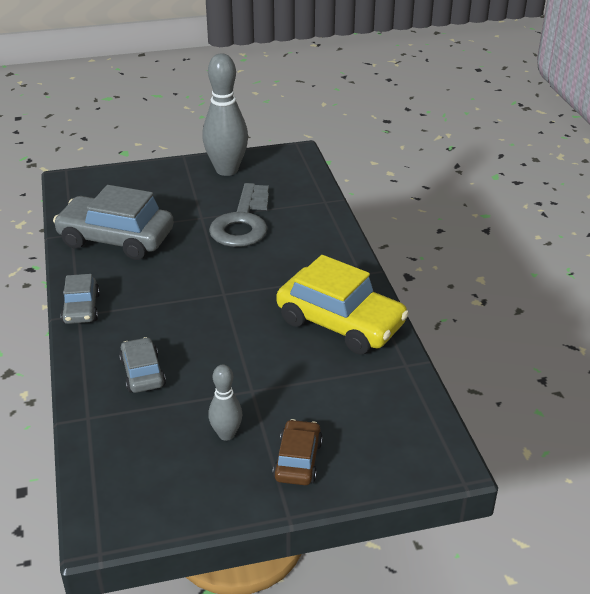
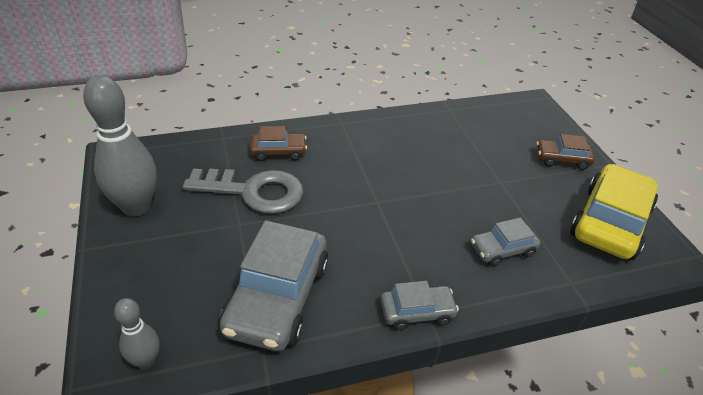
camera: 95 degrees left, 5 degrees up
(226, 434) = (553, 194): grey bowling pin -> grey bowling pin (146, 361)
(303, 233) = (278, 152): none -> brown car
(340, 323) = (408, 135): yellow car -> yellow car (609, 222)

